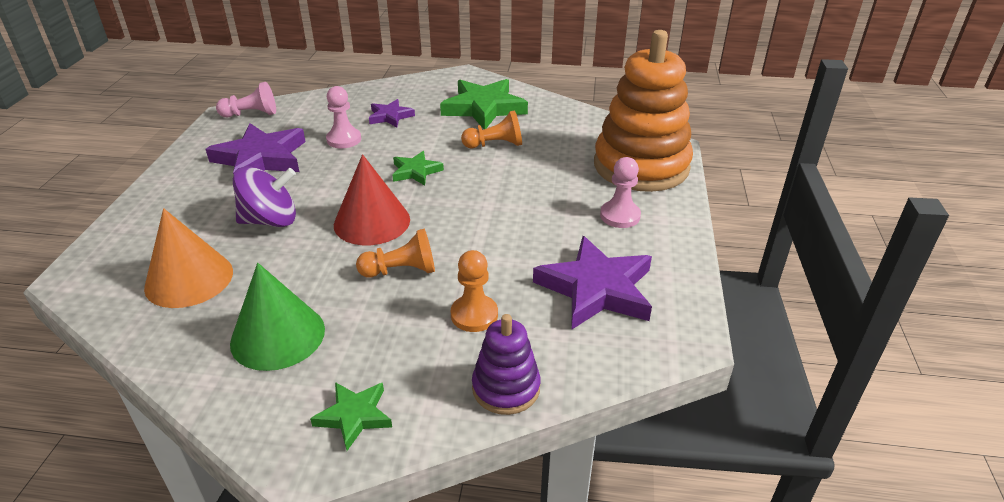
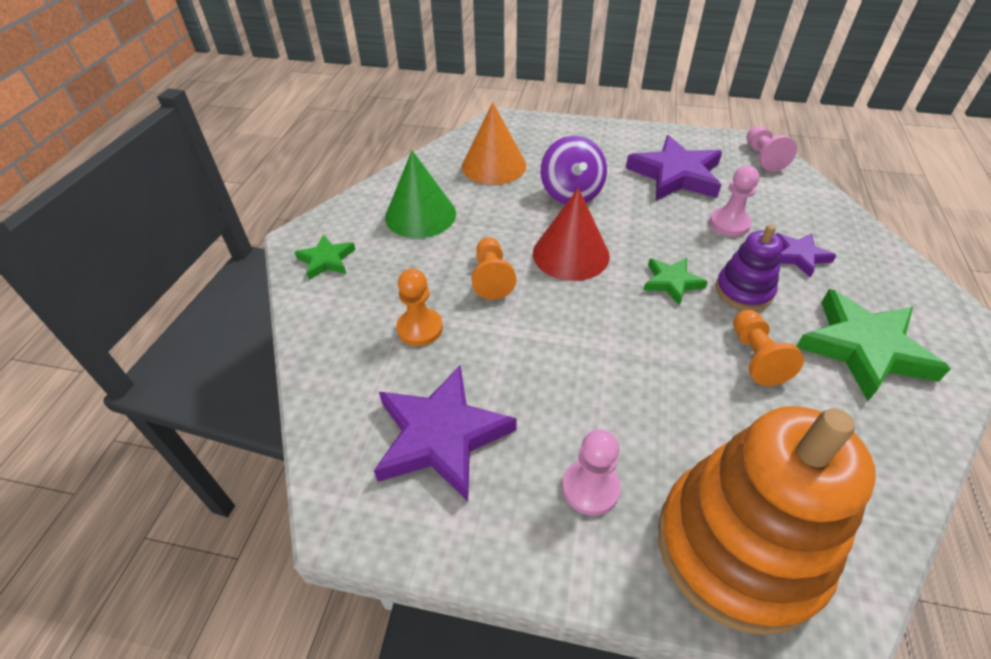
camera: 95 degrees right, 10 degrees up
(506, 388) = (323, 347): purple stacking toy -> purple stacking toy (743, 291)

